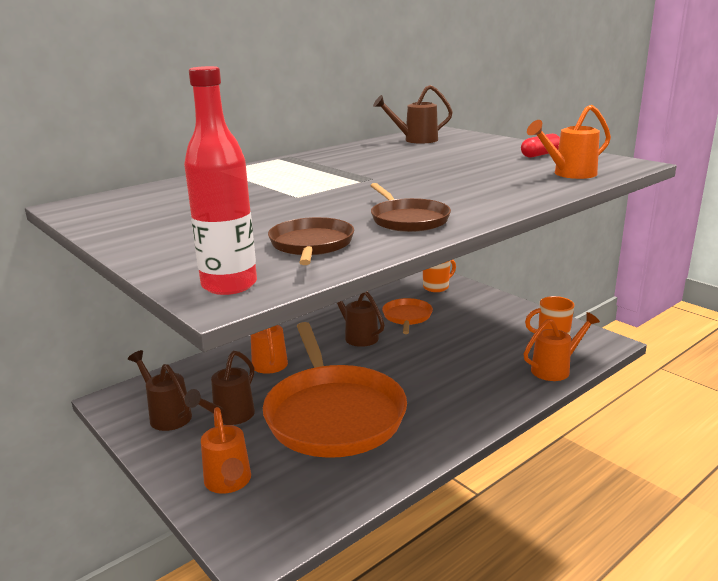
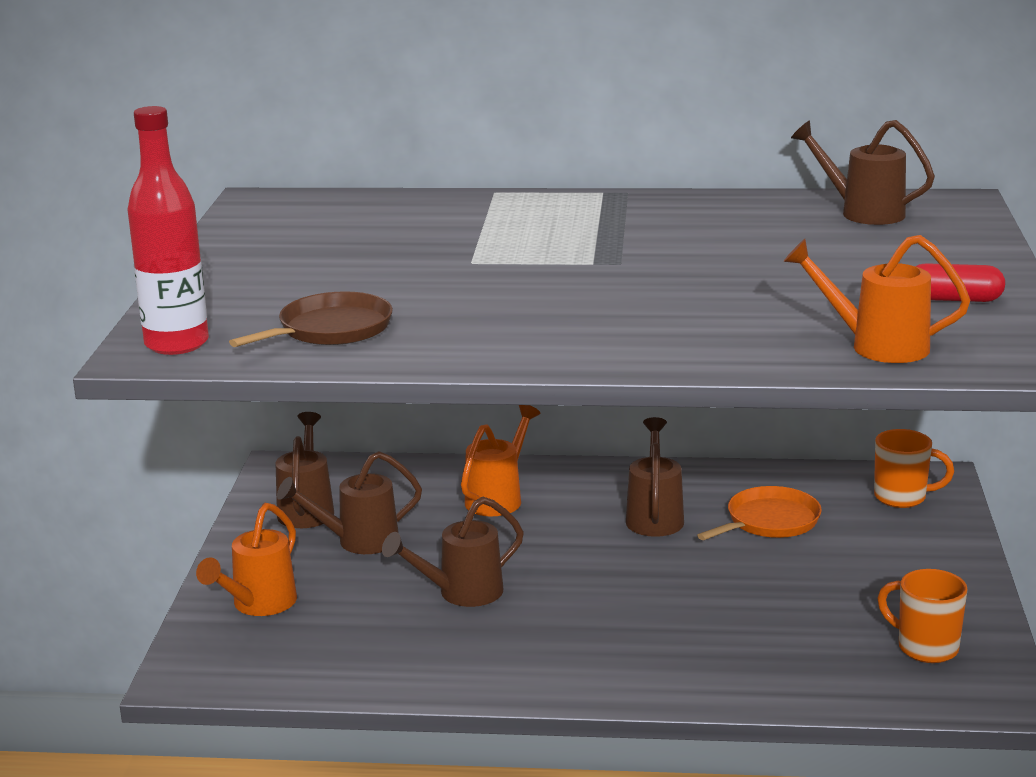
camera: 45 degrees right, 0 degrees up
(333, 414) = (461, 593): orange pan -> brown watering can
(408, 219) = (491, 336): brown pan -> none
(555, 369) = (834, 688): orange watering can -> none

